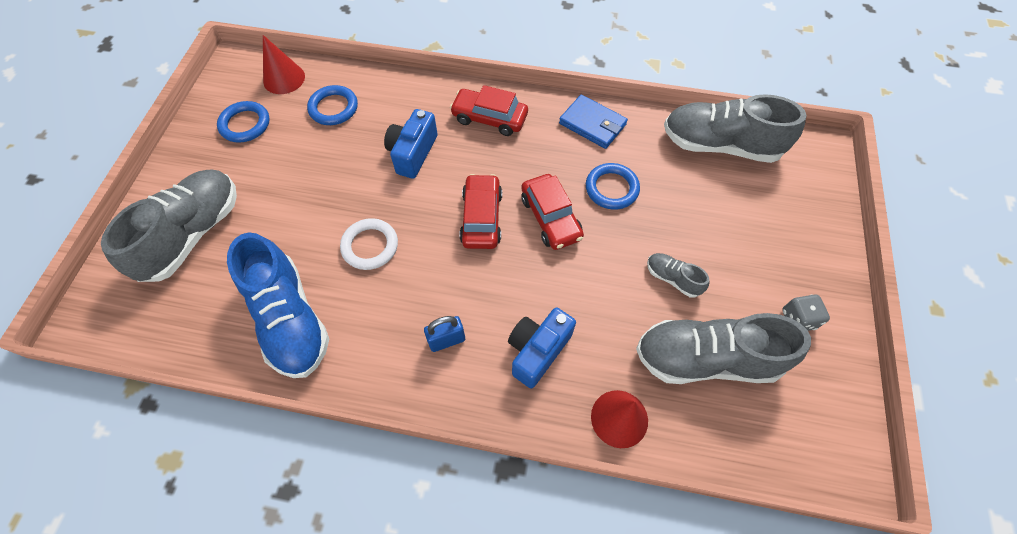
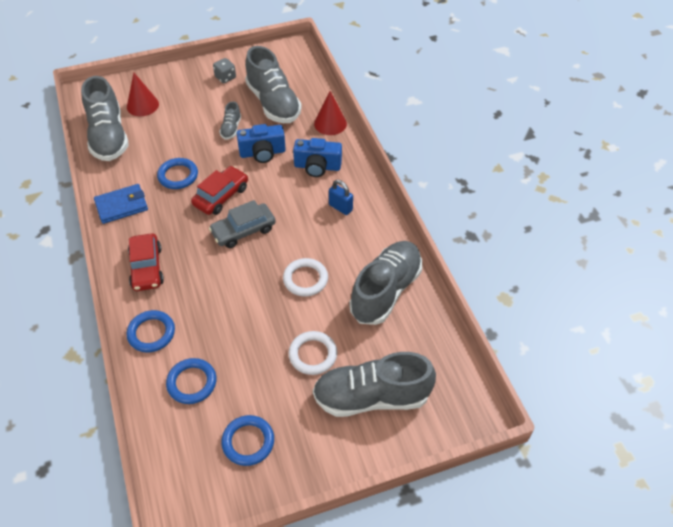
camera: 120 degrees left, 10 degrees down
(279, 208) = (313, 354): none -> white ring
(284, 78) = (176, 449): red cone -> red cone (142, 105)
(290, 319) = (385, 291): blue shoe -> grey shoe
(409, 98) = (151, 333): none -> blue ring
(413, 153) = (209, 298): blue camera -> blue camera (262, 153)
(481, 218) = (243, 231): red car -> grey car
(592, 124) = (122, 206): blue wallet -> blue wallet turned 60 degrees clockwise

